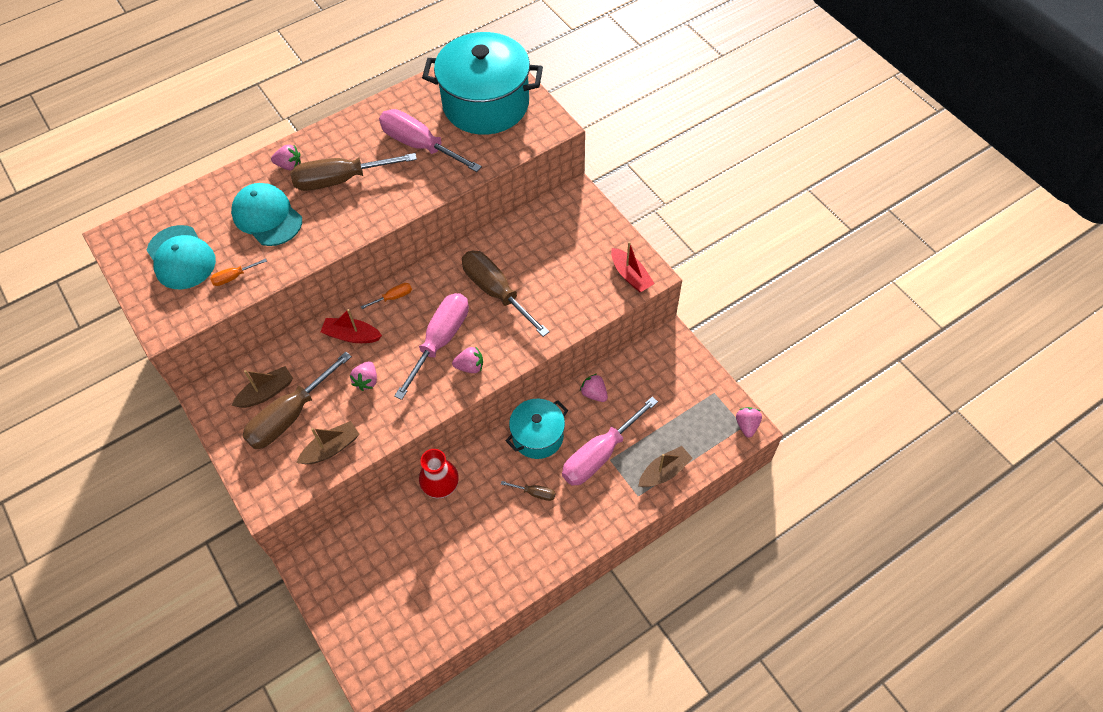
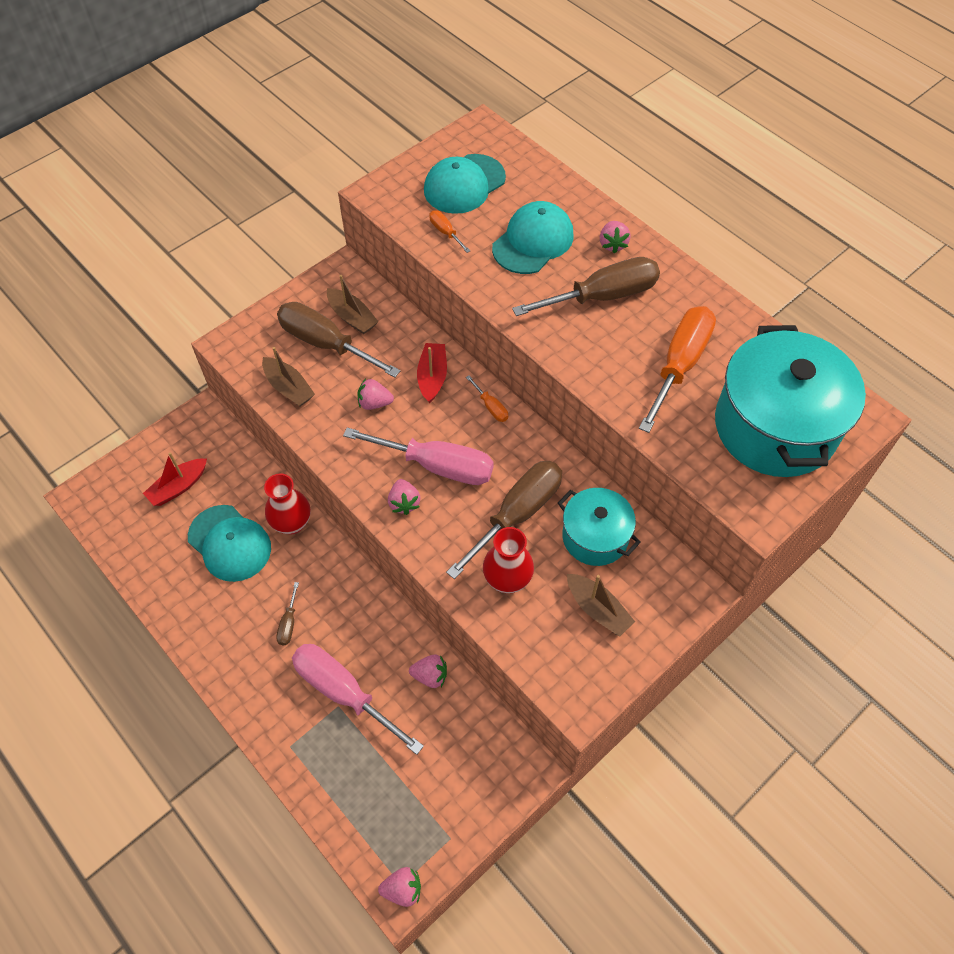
camera: 80 degrees right, 0 degrees up
(340, 180) = (602, 296): brown screwdriver -> brown screwdriver turned 90 degrees clockwise
(419, 145) = (679, 365): pink screwdriver -> orange screwdriver
(450, 539) = (229, 543): none -> turquoise cap
(537, 436) = (364, 616): turquoise pot -> turquoise pot (595, 537)
(550, 305) = (507, 580): none -> red vase
(594, 394) = (430, 676): pink strawberry -> pink strawberry turned 60 degrees clockwise
(630, 275) = (573, 678): red boat -> red boat (178, 487)
(664, 472) = (324, 777): brown boat -> brown boat (597, 609)

